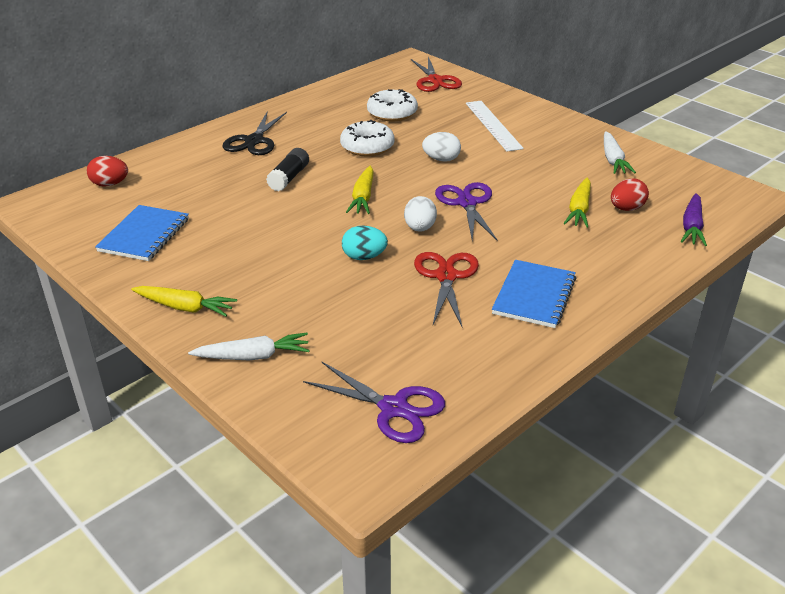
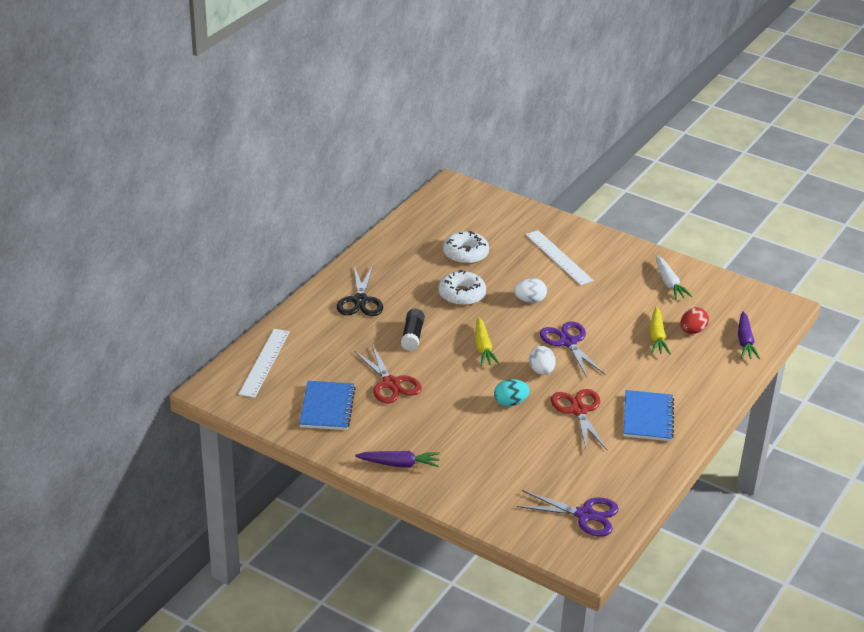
camera: 15 degrees left, 0 degrees up
(110, 184) = (264, 362): red egg -> white ruler
(185, 307) = (399, 464): yellow carrot -> purple carrot
(253, 356) = (471, 493): white carrot -> none
(435, 81) = (487, 210): red scissors -> red scissors (391, 383)

